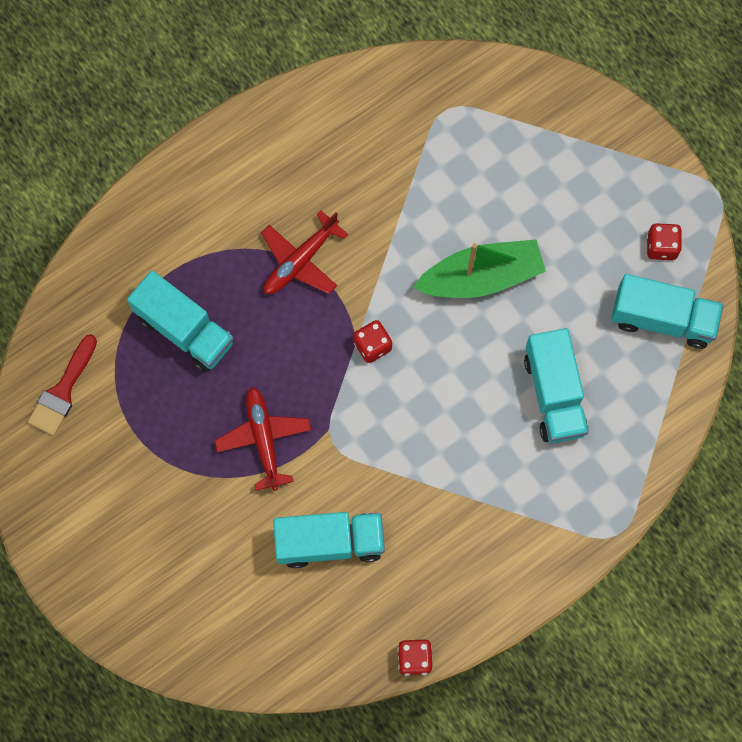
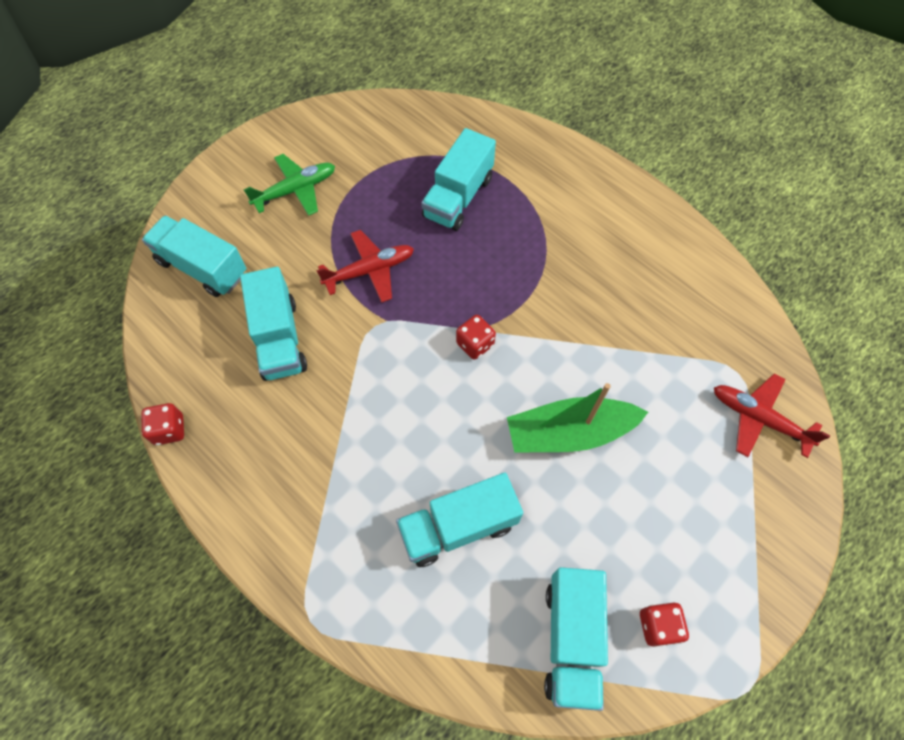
camera: 80 degrees right, 10 degrees down
(62, 391) = (389, 127): red brush -> none
(136, 510) = (295, 190): none -> green plane
(224, 621) = (202, 268): none -> turquoise truck
(301, 260) = (543, 272): red plane -> red plane (759, 419)
(481, 277) = (569, 432): green boat -> green boat turned 105 degrees clockwise

